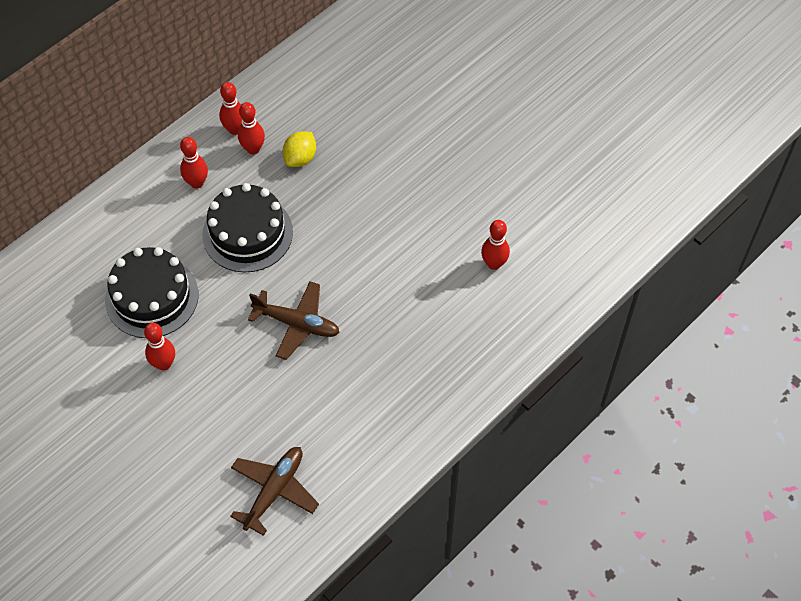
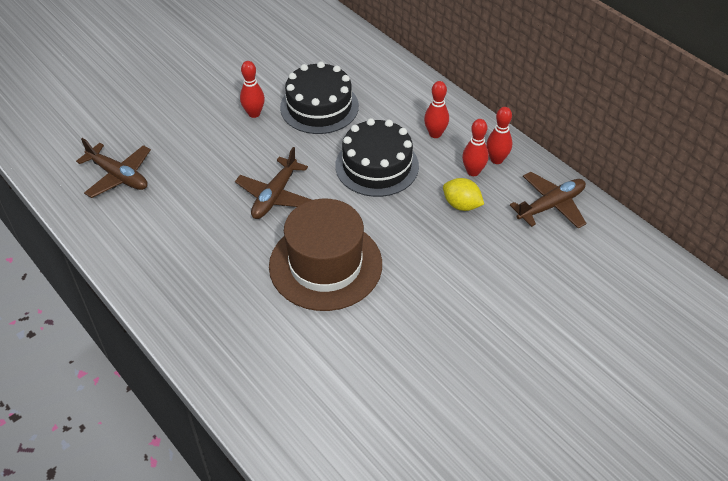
camera: 95 degrees right, 10 degrees down
(296, 87) = (551, 205): none -> brown plane
(387, 267) = (325, 265): none -> brown hat
(494, 264) = (316, 356): red bowling pin -> none

